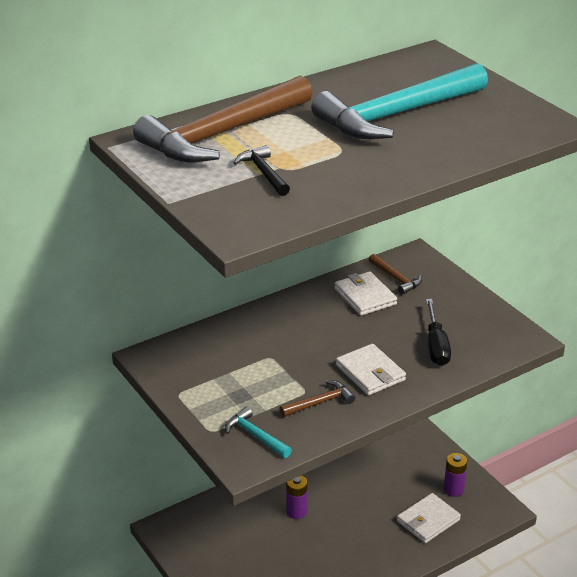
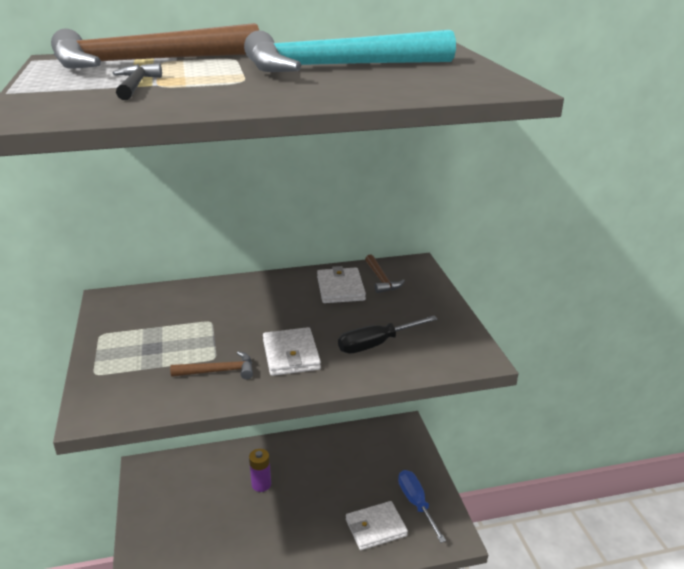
camera: 20 degrees right, 5 degrees down
(255, 436) = (130, 388): turquoise hammer -> none
(436, 346) = (376, 344): black screwdriver -> black screwdriver turned 45 degrees clockwise
(453, 489) = (416, 503): purple battery -> blue screwdriver

